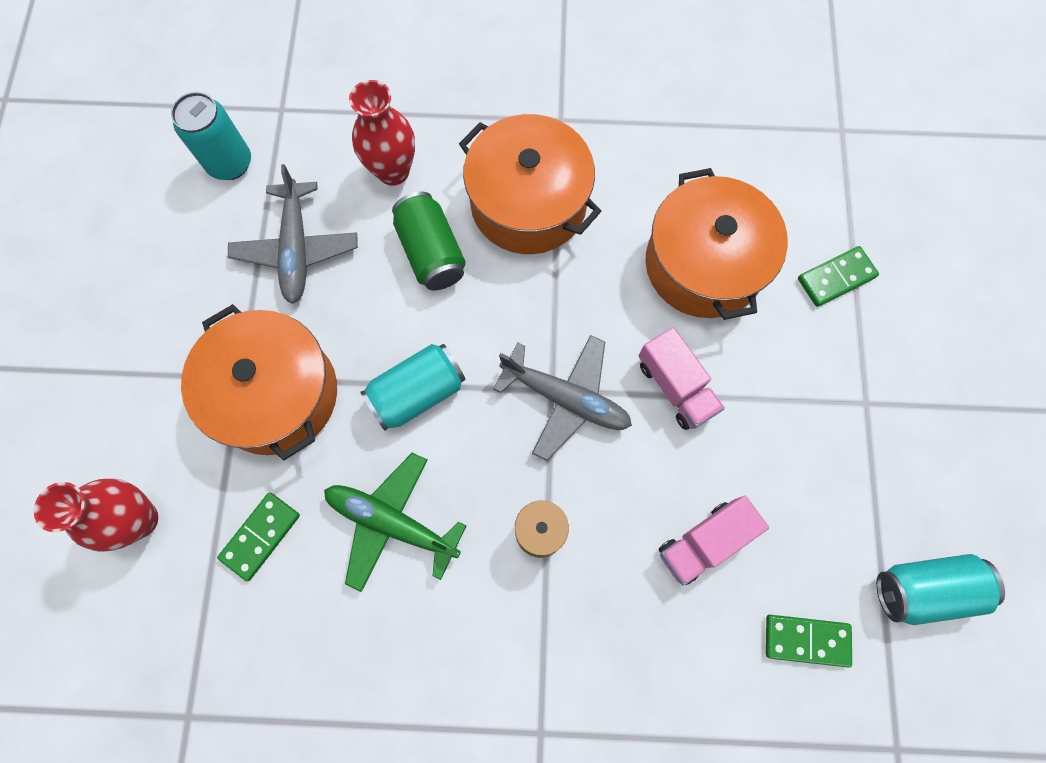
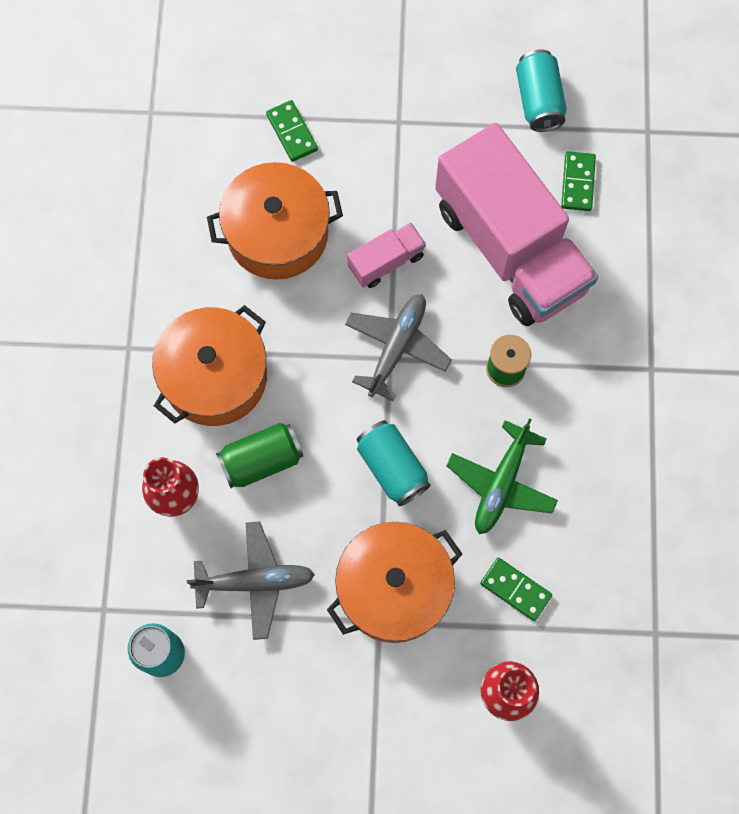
camera: 90 degrees left, 0 degrees up
(704, 542) = (510, 248): pink truck -> pink truck, size x2.38

